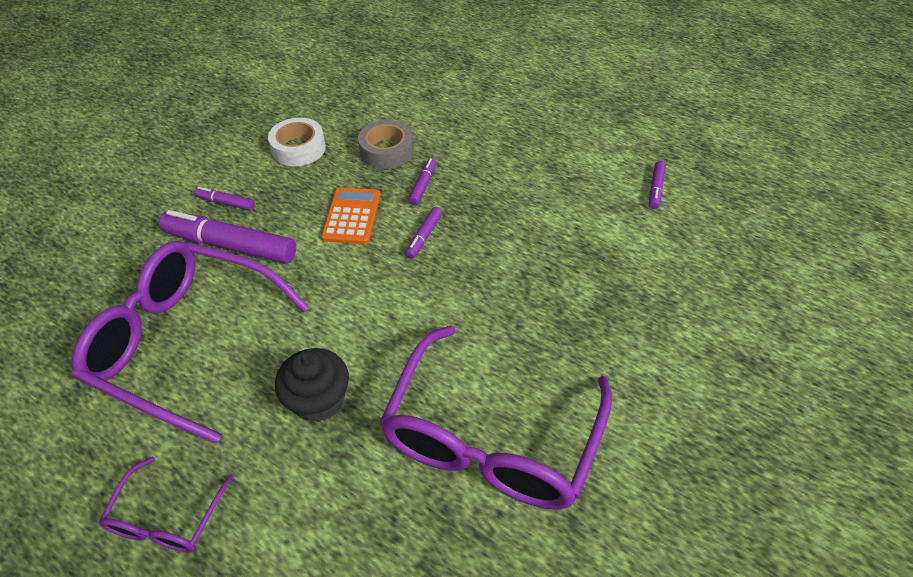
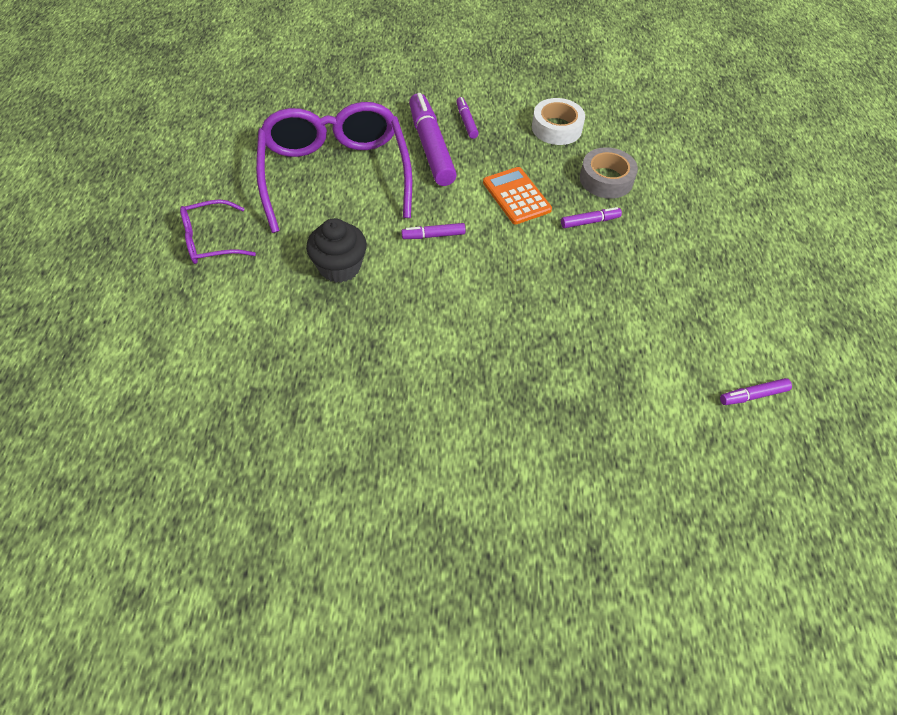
camera: 55 degrees right, 5 degrees up
(352, 216) = (516, 196): orange calculator -> orange calculator turned 90 degrees counterclockwise
(424, 236) = (535, 250): purple marker -> purple marker (433, 235)
(491, 438) = (376, 385): purple glasses -> none

